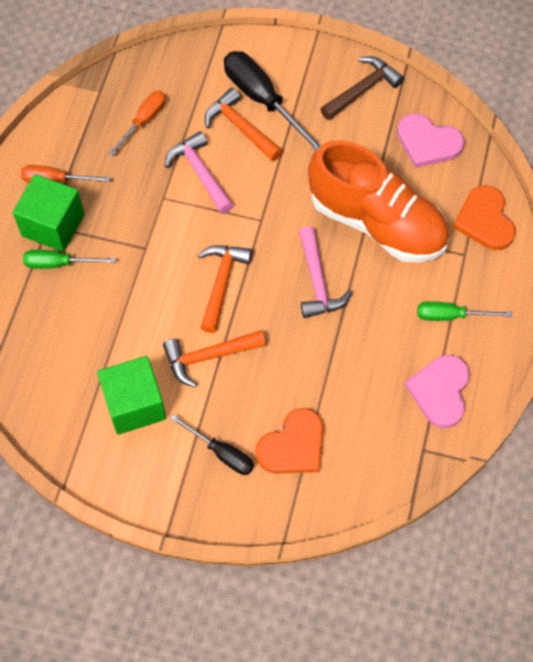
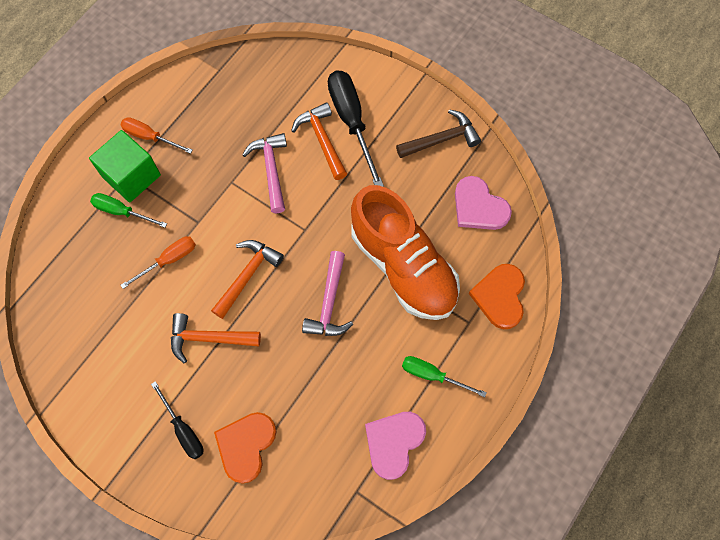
camera: 20 degrees right, 5 degrees up
(134, 404) = (130, 359): green cube -> none
(144, 121) = (244, 108): orange screwdriver -> orange screwdriver (169, 260)
(293, 445) = (246, 446): orange heart -> orange heart turned 135 degrees clockwise

